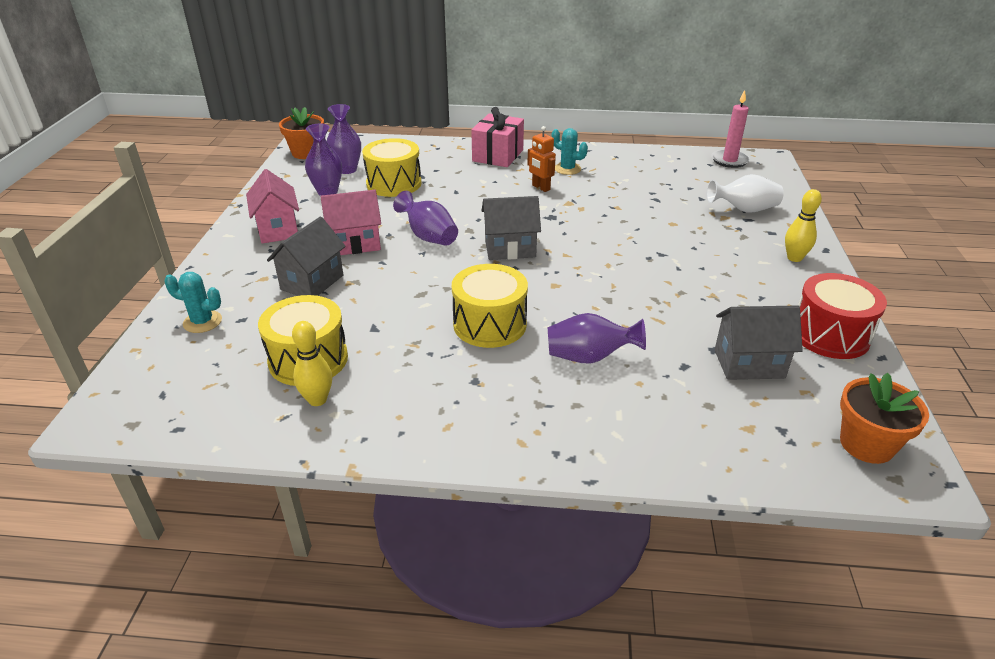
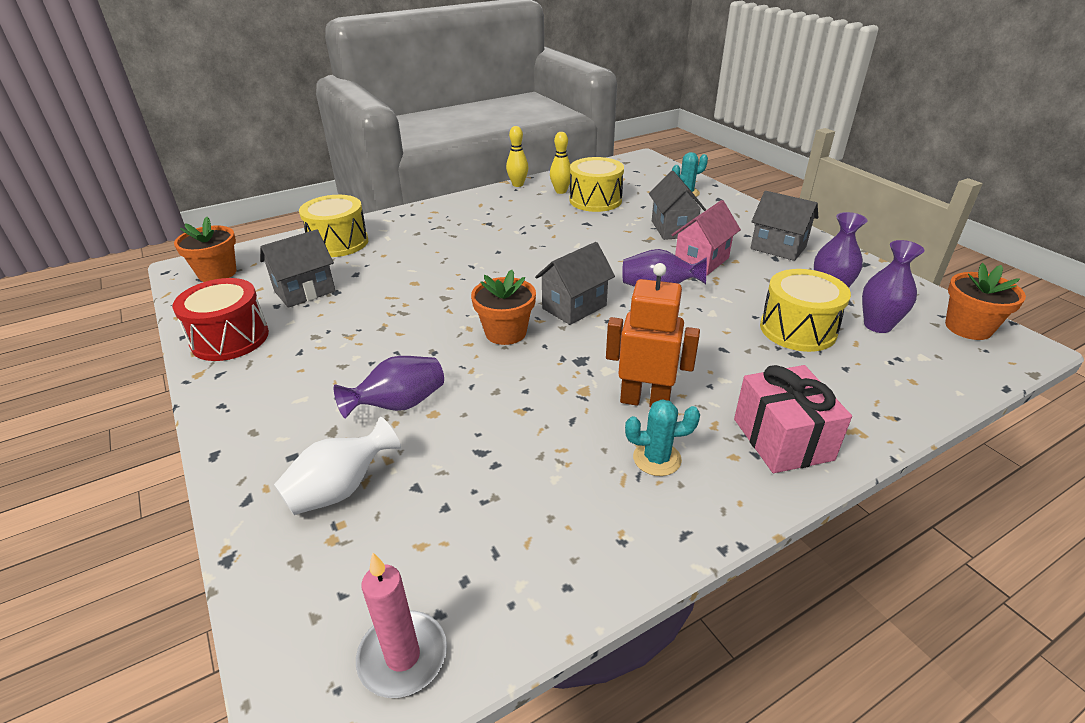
camera: 145 degrees right, 0 degrees up
(278, 230) = (778, 248): pink house -> grey house
(490, 324) = (516, 250): yellow drum -> yellow drum (338, 243)
(540, 187) = (645, 400): orange robot -> orange robot, size x1.60
(583, 251) = (505, 332): none -> orange flower pot
(589, 357) = (428, 256): purple vase -> purple vase (399, 405)
(794, 258) = (260, 421): yellow bowling pin -> yellow bowling pin (518, 184)

